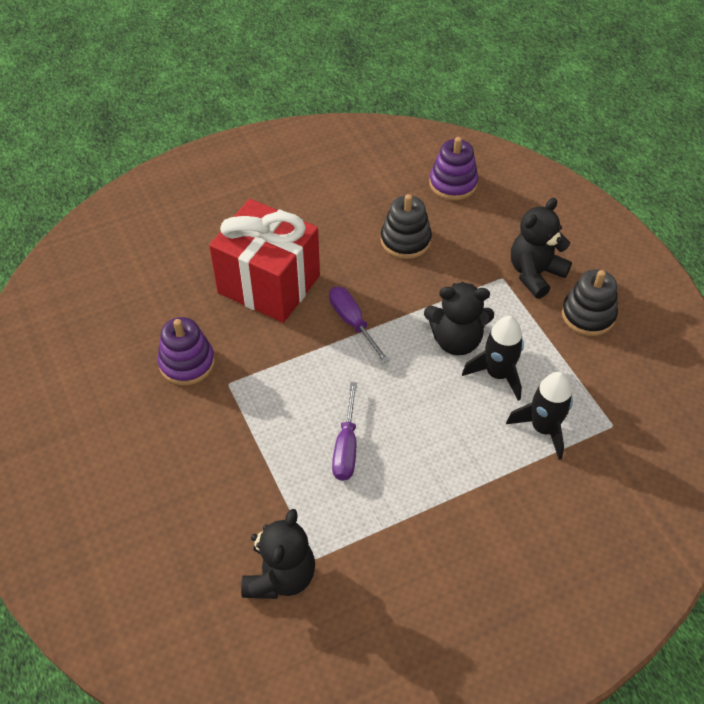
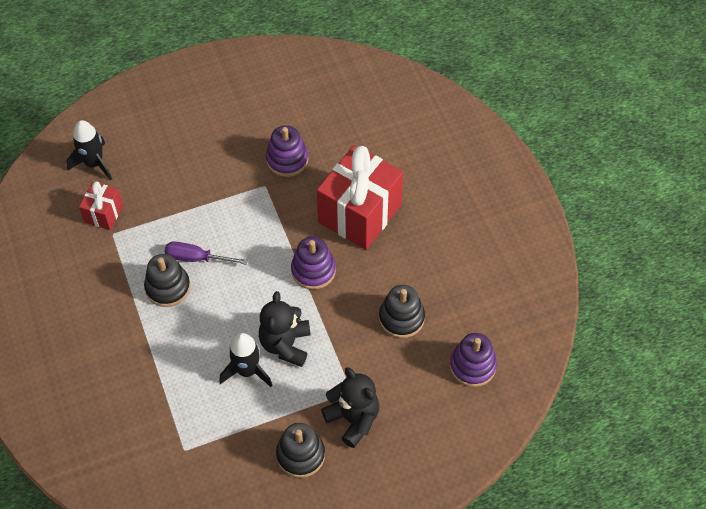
camera: 95 degrees right, 5 degrees up
(280, 576) = (104, 213): black teddy bear -> red gift
(352, 322) = (313, 270): purple screwdriver -> purple stacking toy
(394, 474) = (168, 287): none -> black stacking toy
(543, 428) = (190, 396): black rocket -> black rocket (94, 164)

